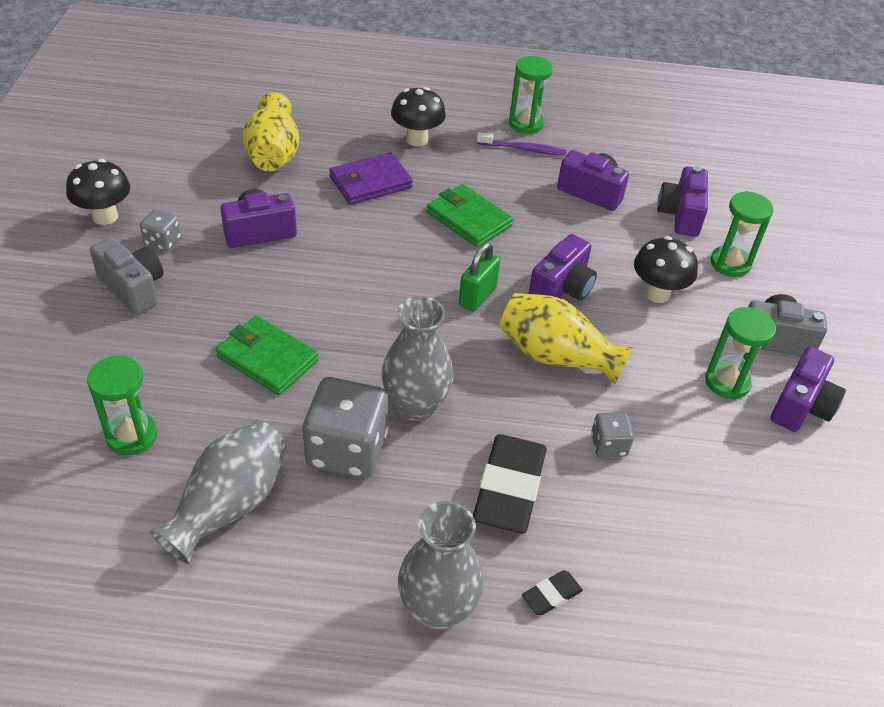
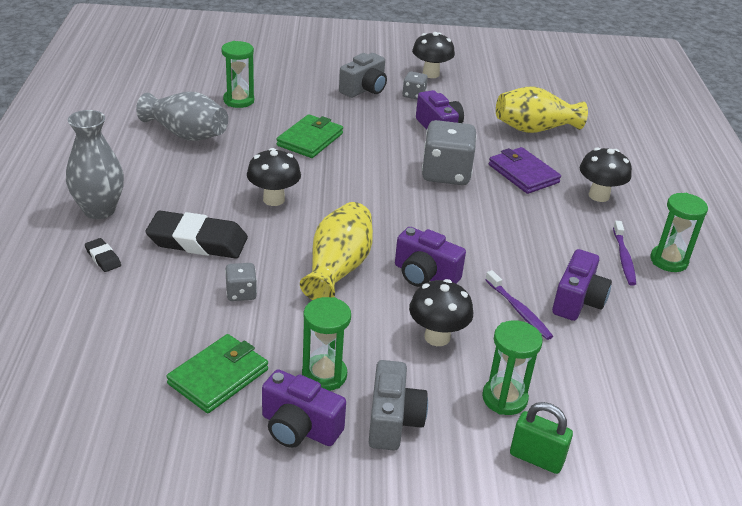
camera: 85 degrees right, 10 degrees down
(347, 450) = (231, 173): grey dice -> grey dice (446, 173)
(415, 406) = (273, 199): grey vase -> black mushroom
(469, 219) = (498, 224): green wallet -> green wallet (218, 376)
(477, 297) = (399, 228): green padlock -> green padlock (536, 458)
(610, 232) = (519, 310): none -> purple toothbrush
(681, 215) = (572, 366): purple camera -> none

